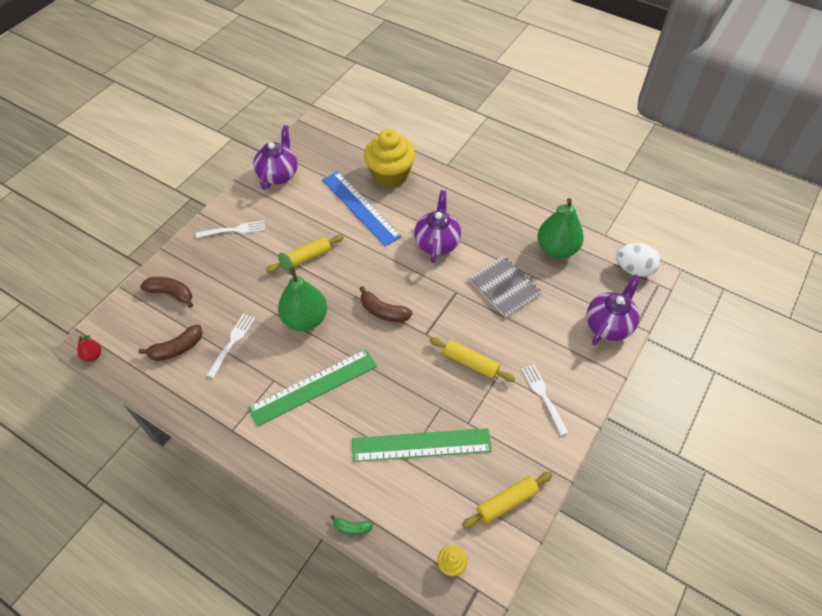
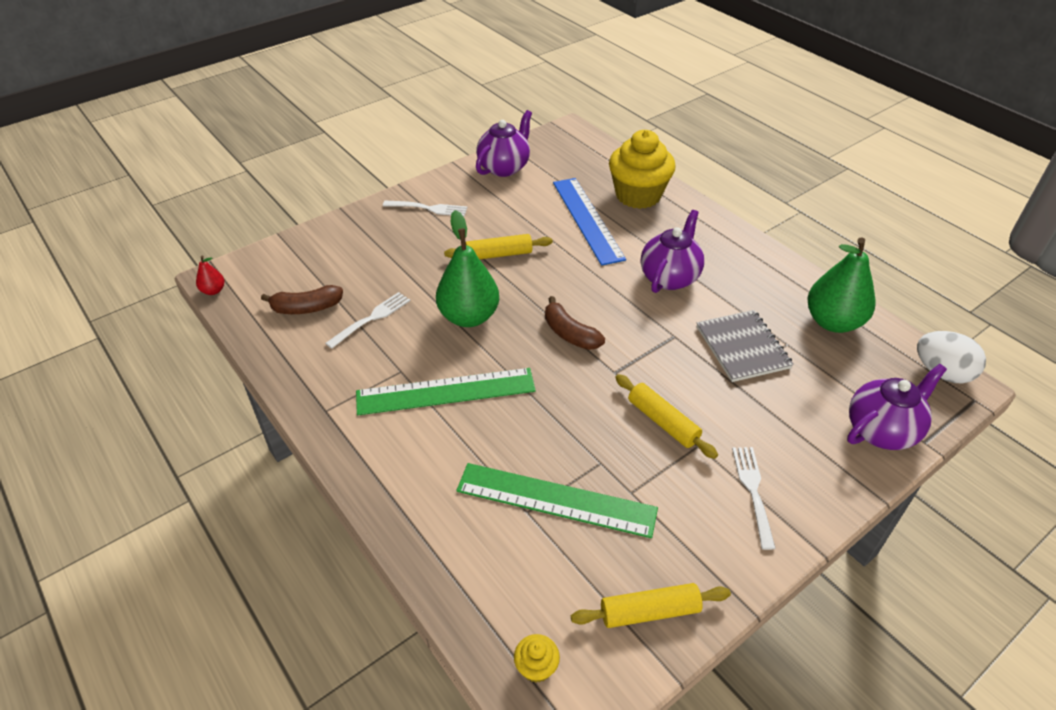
camera: 20 degrees right, 10 degrees down
(171, 294) = (328, 253): brown banana -> none
(352, 527) = (420, 571): green banana -> none

